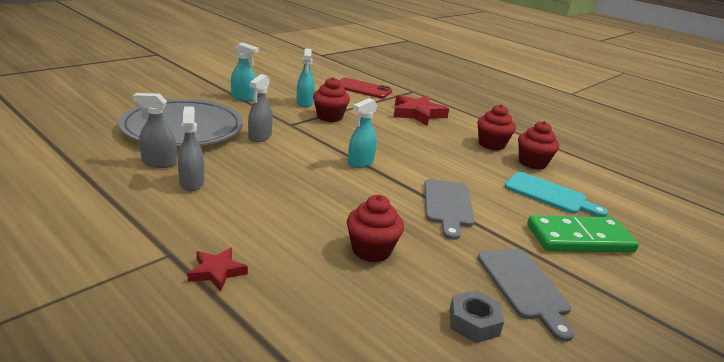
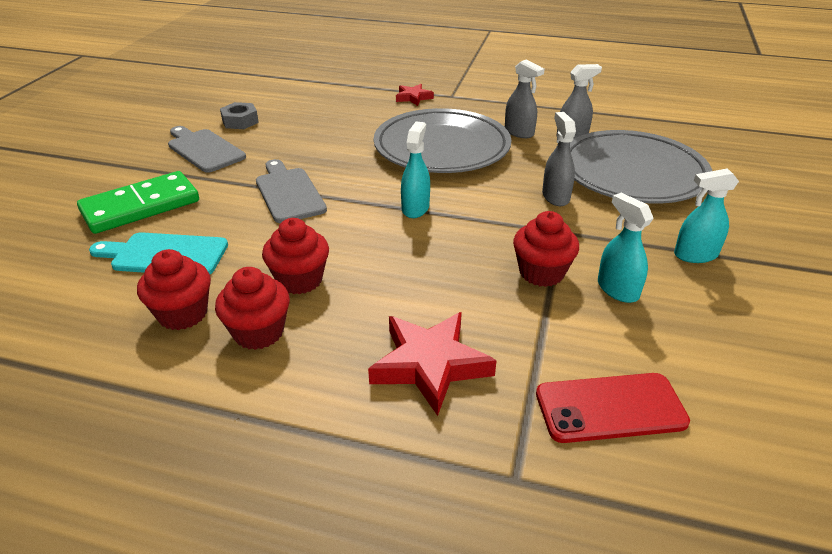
camera: 155 degrees right, 10 degrees up
(281, 195) = (442, 147): none -> grey plate
(371, 250) = (332, 135): red cupcake -> red cupcake (299, 280)

